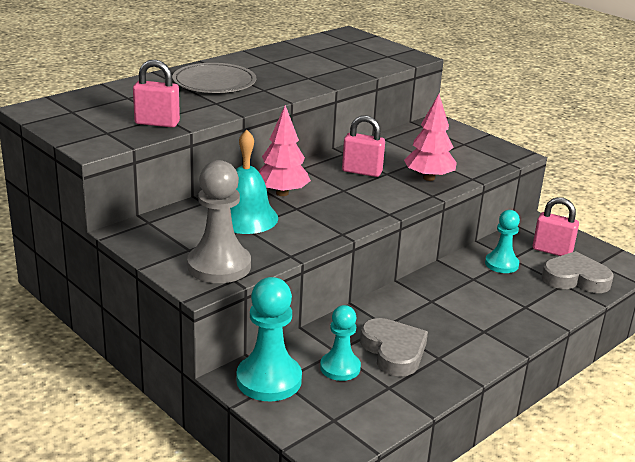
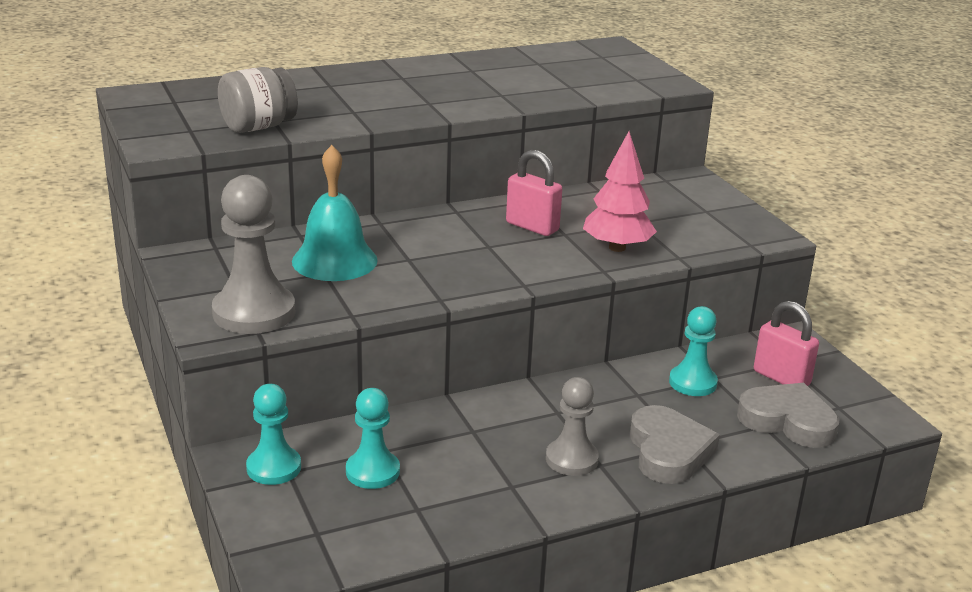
camera: 20 degrees right, 0 degrees up
(157, 123) = (258, 127): pink padlock -> grey jar
(214, 82) = (375, 87): grey plate -> none
(269, 380) = (274, 467): turquoise pawn -> turquoise pawn, size x0.63
(282, 193) = (405, 238): pink tree -> none
(393, 351) = (457, 465): grey heart -> grey heart (668, 451)
(464, 331) = (571, 459): none -> grey pawn

